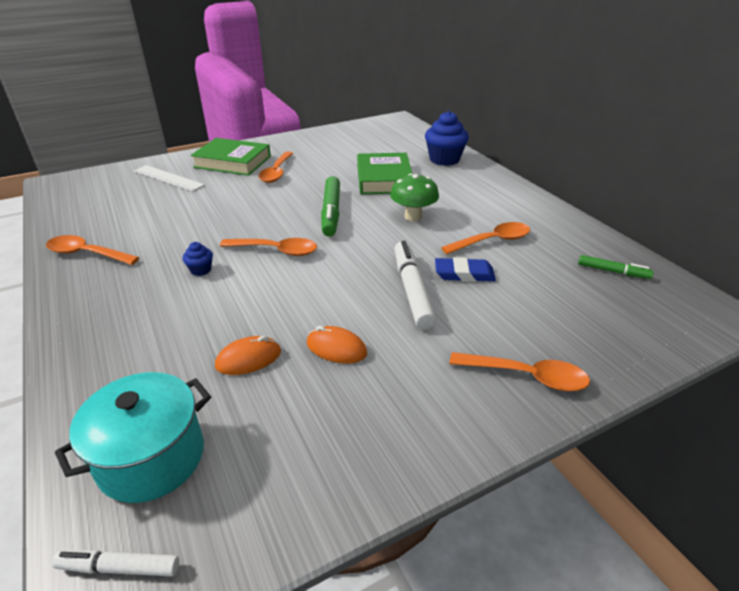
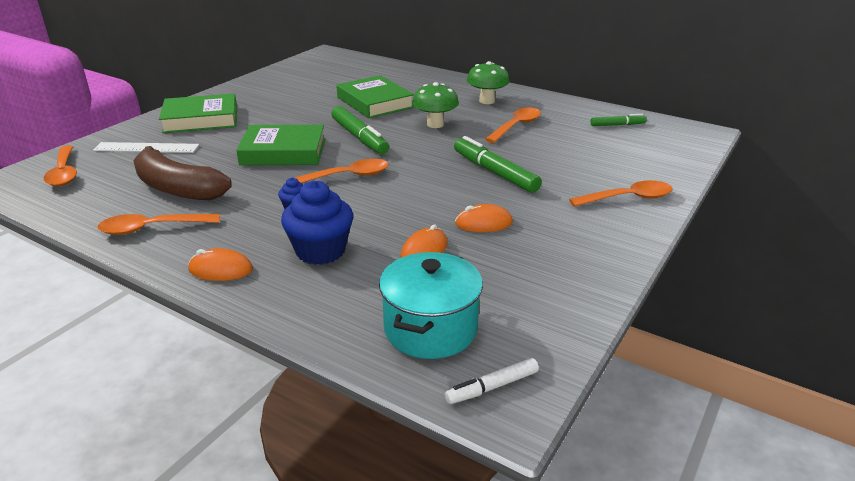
camera: 30 degrees left, 5 degrees down
(81, 312) = (220, 269): none -> orange mouse
(144, 222) = (177, 188): none -> brown banana
(256, 209) = (283, 152): none -> green book
(276, 172) = (262, 118): orange spoon -> orange spoon (64, 173)
(412, 290) = (495, 173): white marker -> green marker
(444, 159) = (410, 77): blue cupcake -> blue cupcake (320, 251)
(464, 274) = (520, 152): blue eraser -> none
(492, 203) = (487, 101): none -> green mushroom

